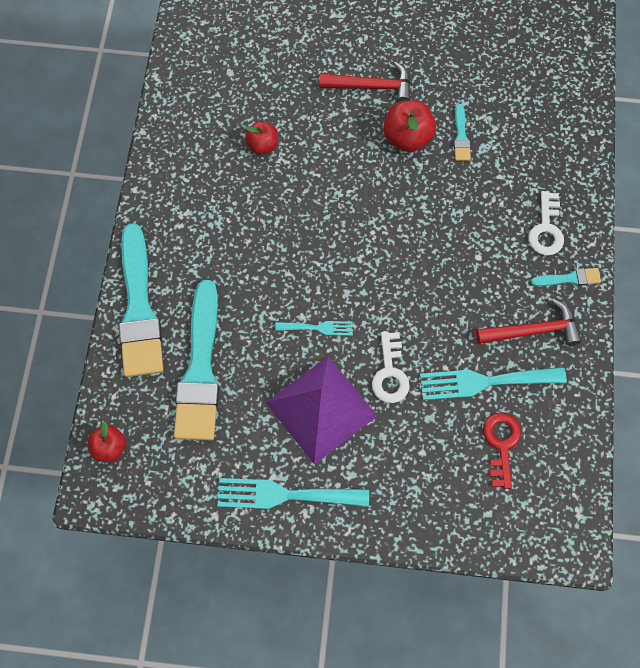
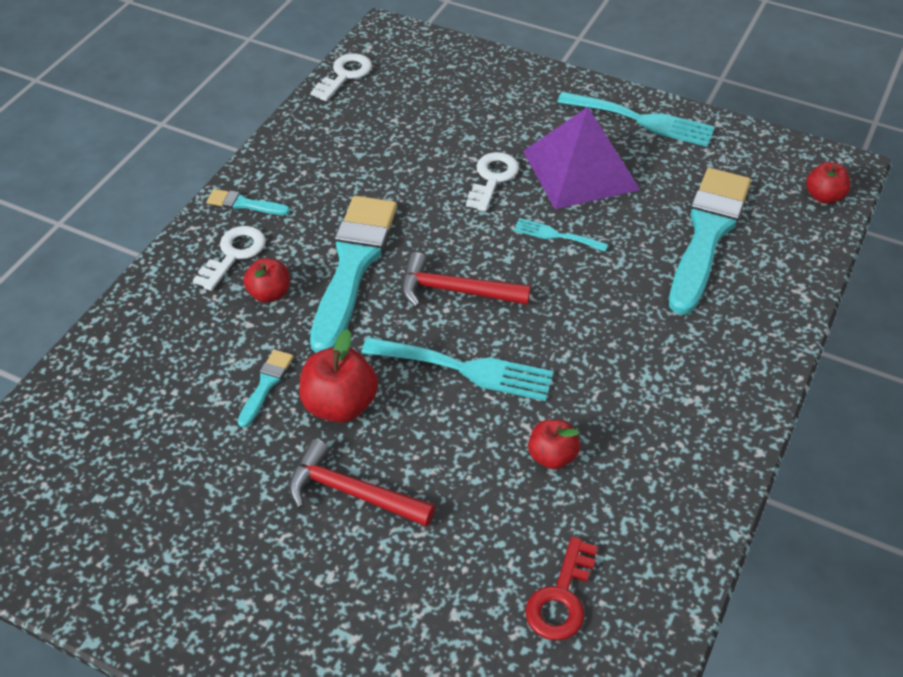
camera: 160 degrees left, 20 degrees down
(139, 309) = (773, 309): turquoise brush -> turquoise brush (353, 265)
(485, 382) = (396, 148): turquoise fork -> turquoise fork (466, 369)
(500, 204) = (269, 293): none -> red apple
(501, 444) = (409, 103): red key -> red key (561, 598)
(533, 330) = (317, 173): red hammer -> red hammer (455, 291)
(578, 463) = (345, 75): none -> white key

